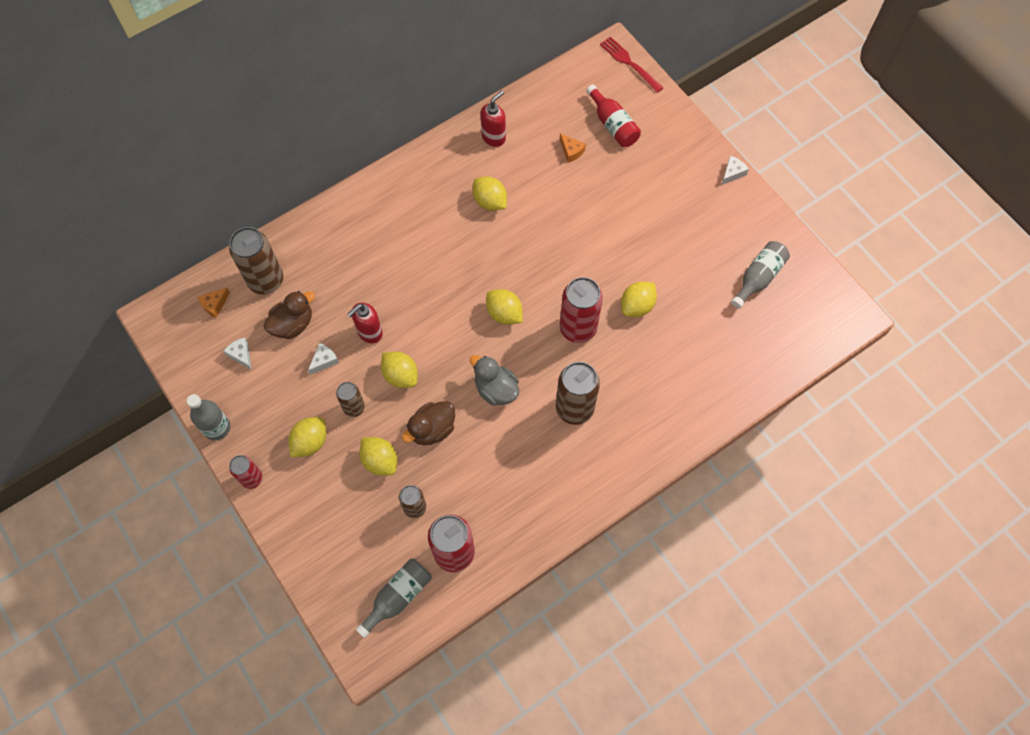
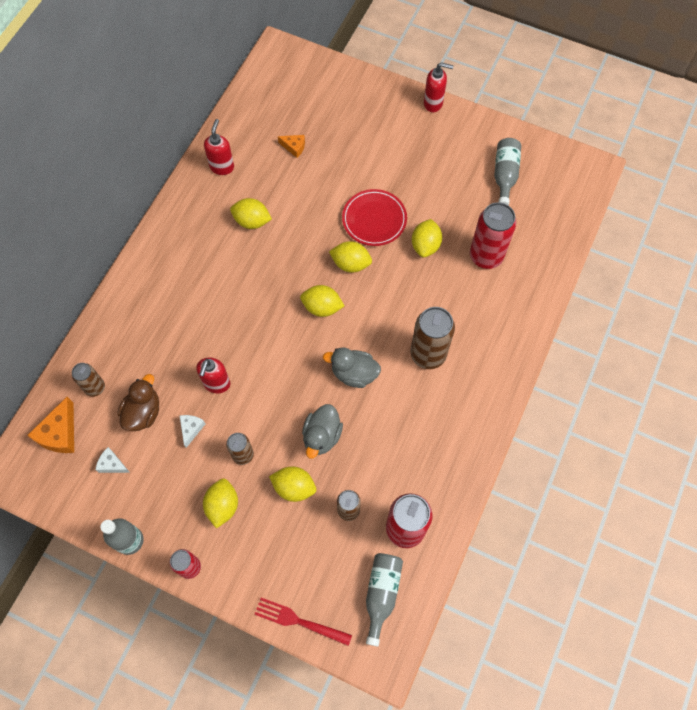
camera: 30 degrees left, 0 degrees up
(214, 305) = (60, 433): orange cheese -> orange cheese, size x1.71
(266, 281) = (95, 387): brown can -> brown can, size x0.57
(401, 375) = (266, 405): yellow lemon -> yellow lemon (350, 264)
(432, 429) = (322, 436): brown duck -> grey duck
(578, 328) = (390, 288): red can -> red can (486, 256)
(604, 257) = (374, 219): none -> red plate
(613, 125) = (315, 110): red bottle -> none
(629, 63) = (297, 54): red fork -> red fork (299, 621)
(732, 173) = (433, 103): white cheese -> red soap dispenser

